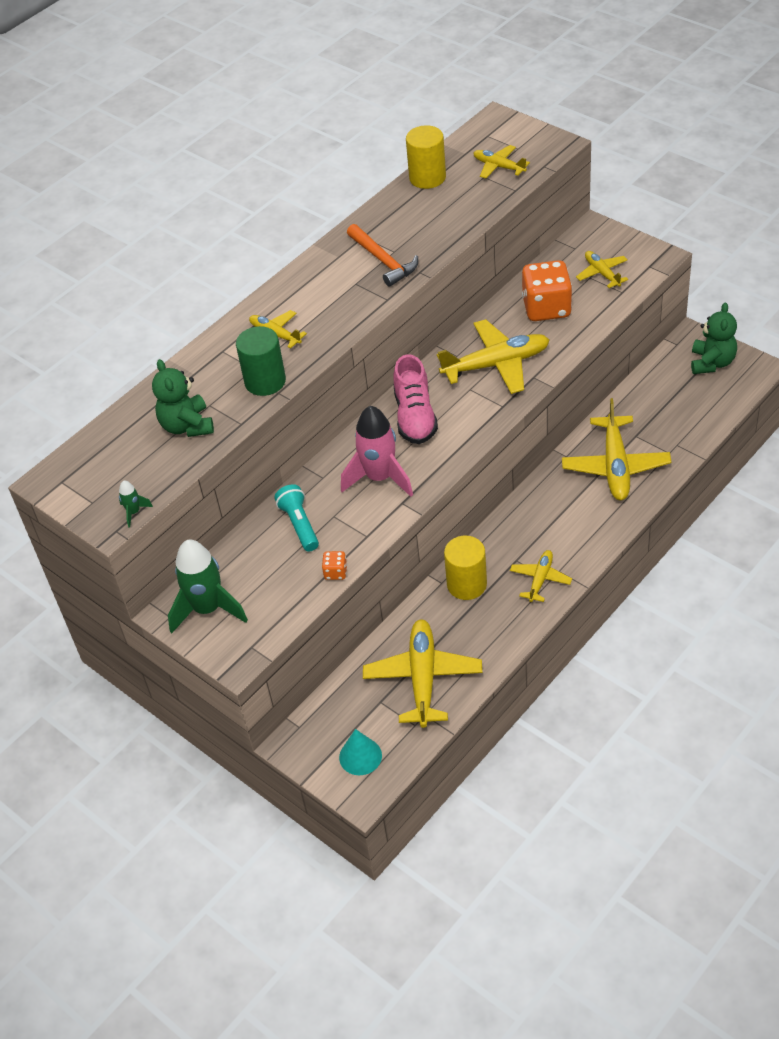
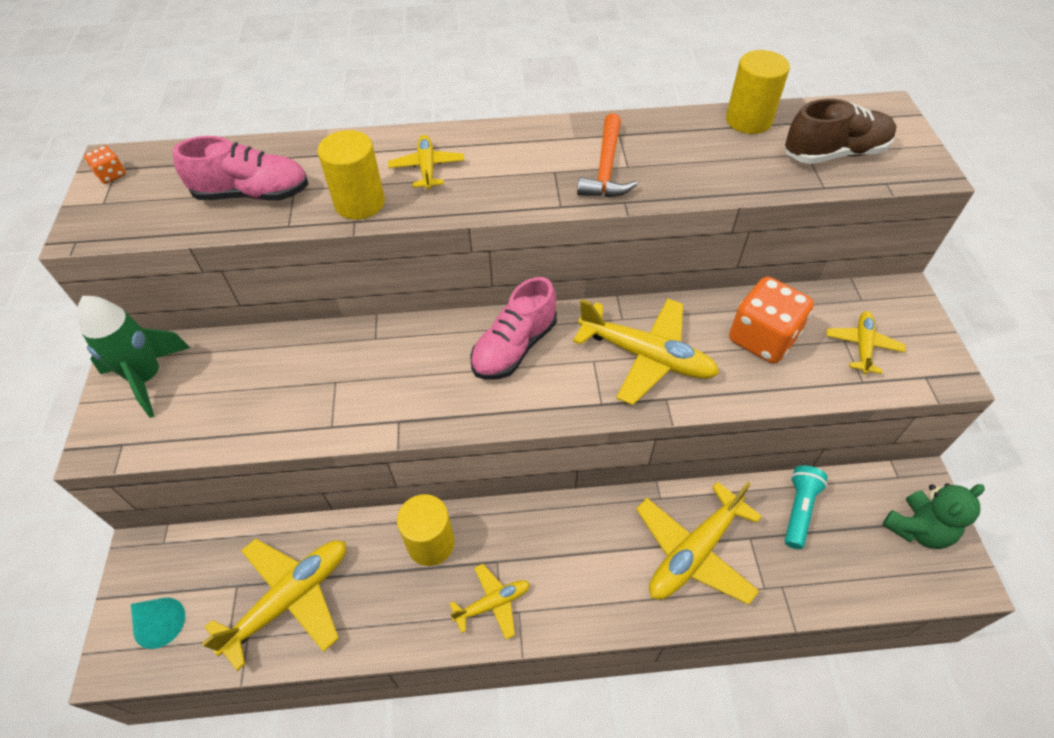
camera: 40 degrees right, 5 degrees up
(134, 512) = (108, 236): green rocket -> none
(187, 426) = (252, 194): green teddy bear -> pink shoe
(265, 381) = (359, 203): green cylinder -> yellow cylinder
(299, 525) = (302, 365): turquoise flashlight -> turquoise flashlight (798, 510)
(335, 572) = (264, 438): orange dice -> orange dice (111, 175)
(379, 478) = (413, 379): pink rocket -> none
(498, 167) = (834, 154): yellow plane -> brown shoe

